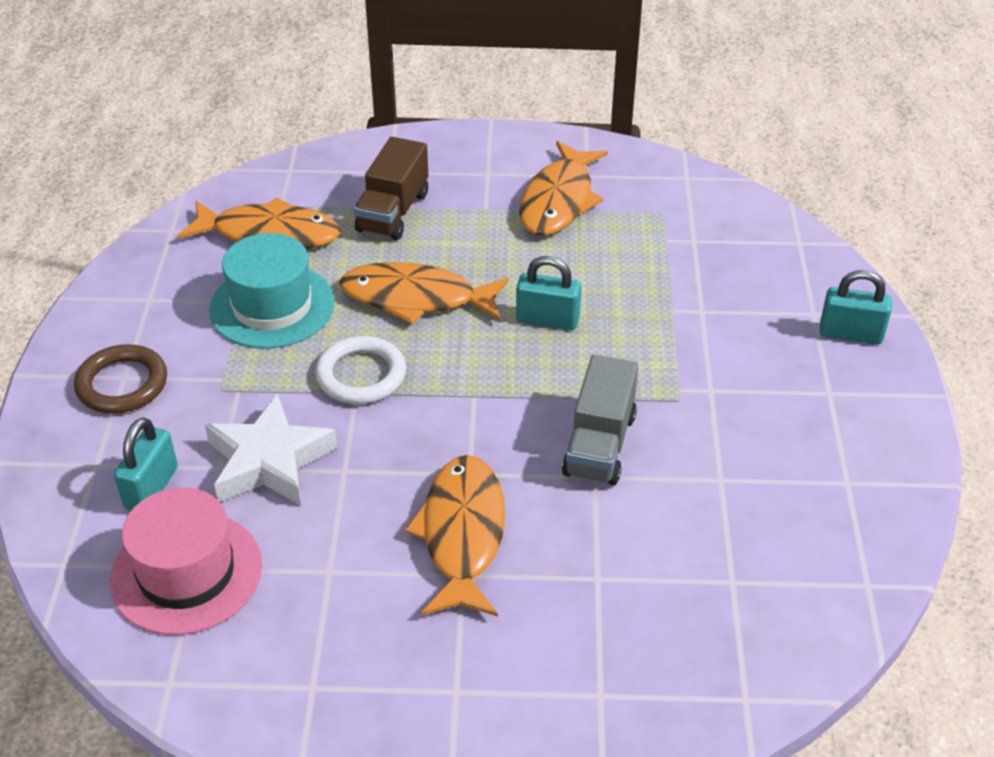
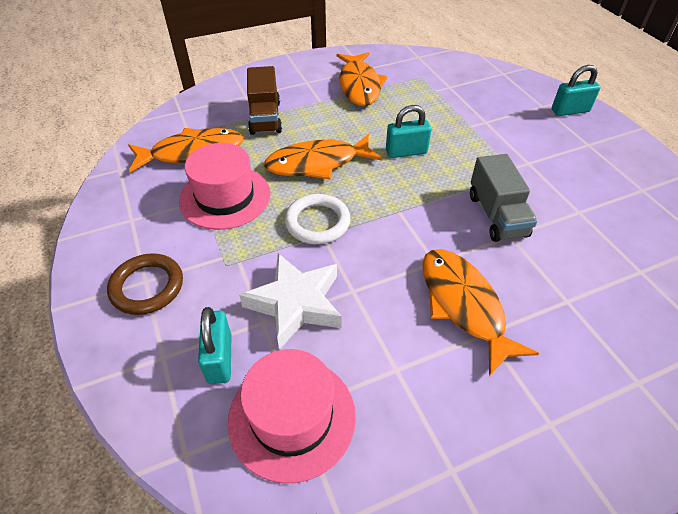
camera: 25 degrees left, 5 degrees up
(272, 306) = (225, 197): turquoise hat -> pink hat

